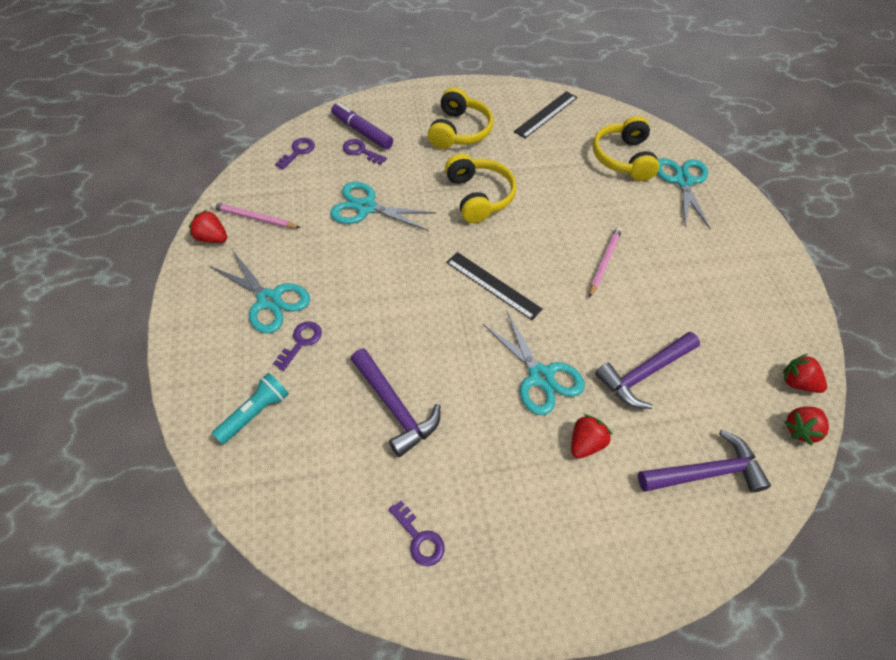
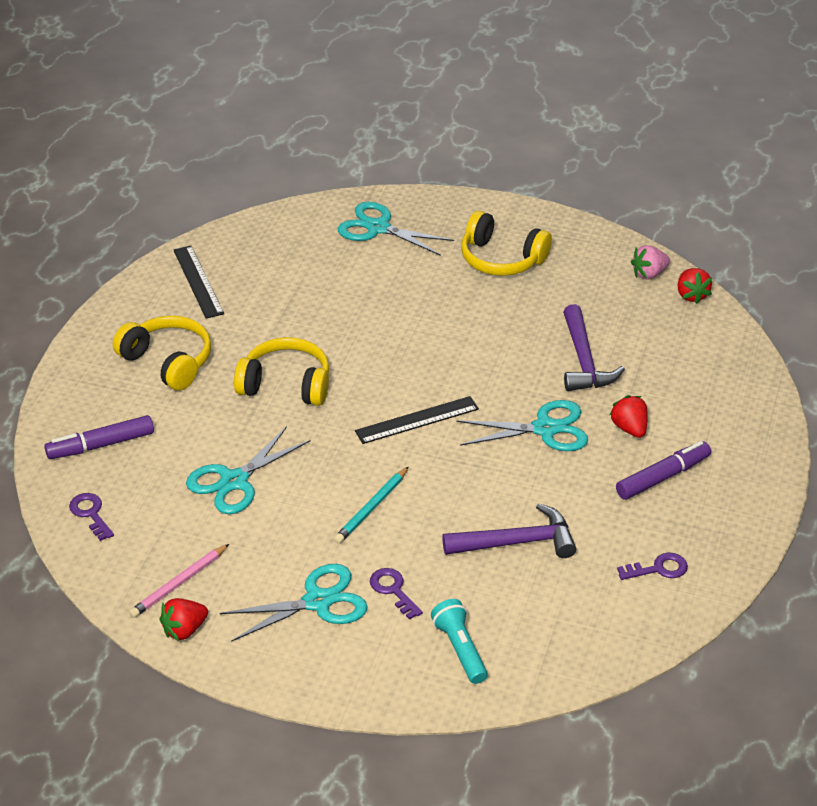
camera: 60 degrees left, 15 degrees down
(361, 151) = (136, 457): purple key -> none
(382, 294) = (371, 508): none -> turquoise pencil
(540, 496) = (662, 477): none -> purple marker
(604, 262) = (442, 330): pink pencil -> none
(623, 158) = (313, 254): yellow headphones -> yellow headphones (501, 259)
(705, 472) = (697, 368): purple hammer -> none
(797, 382) = (649, 274): red strawberry -> pink strawberry

